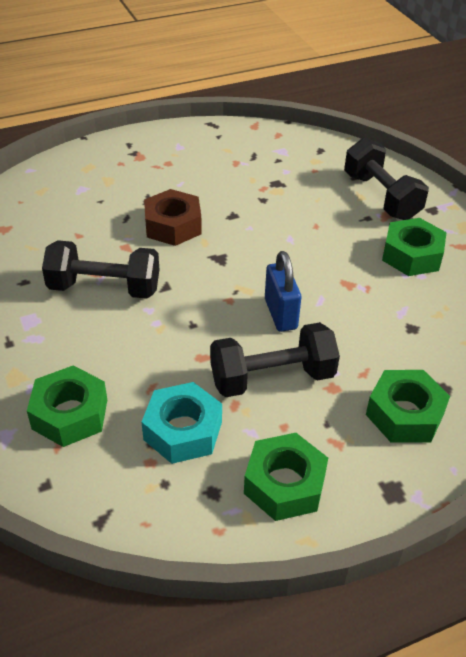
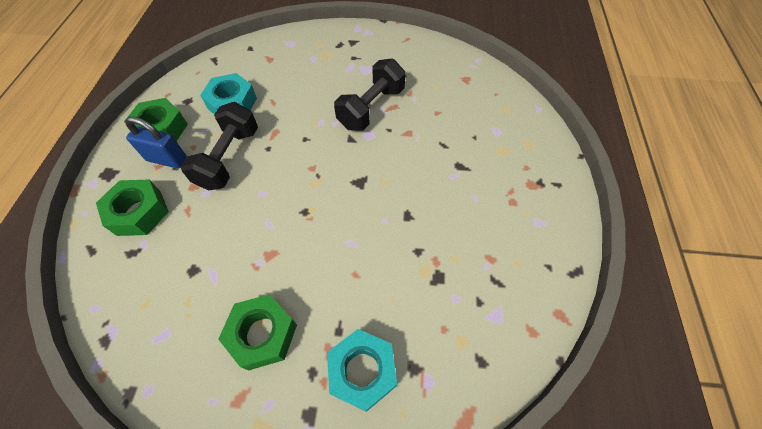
camera: 120 degrees right, 15 degrees up
(70, 414) = (283, 66): green nut -> none
(173, 226) = (416, 169): brown nut -> none
(280, 314) = (275, 191): blue padlock -> blue padlock (167, 159)
(381, 197) = (362, 371): black dumbbell -> turquoise nut

